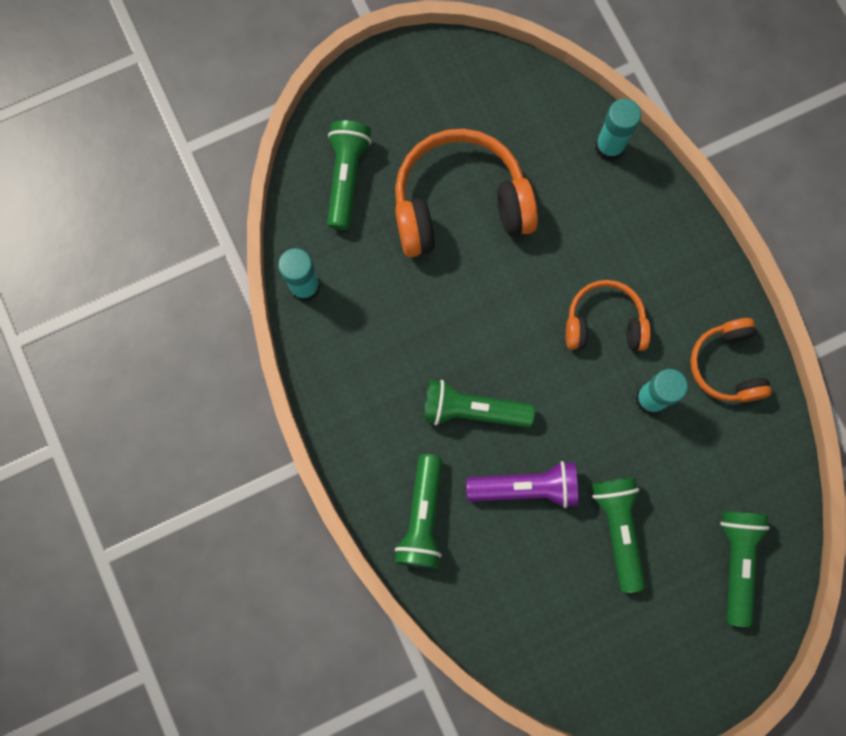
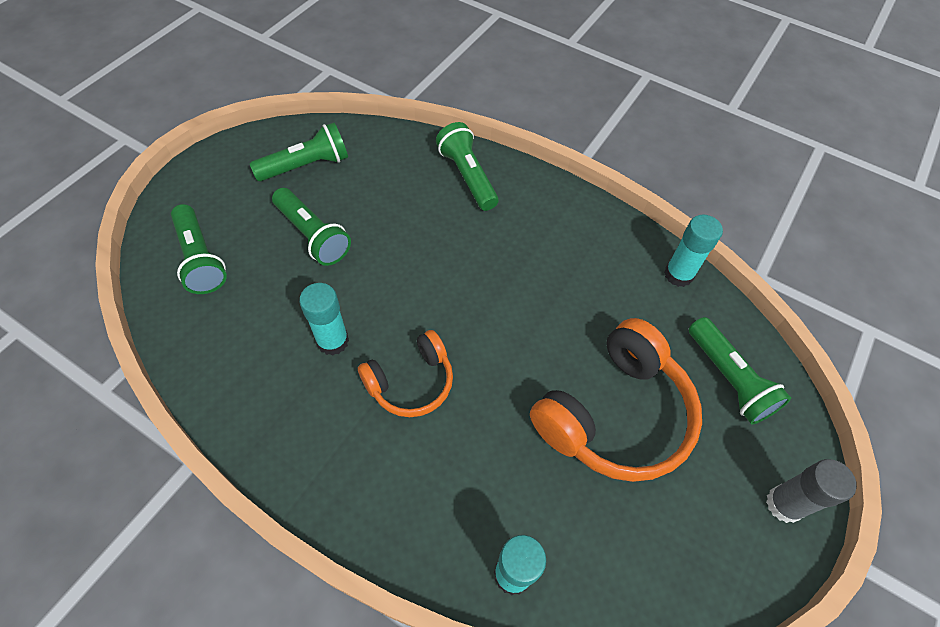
camera: 145 degrees right, 20 degrees down
(389, 78) = (784, 504): none -> grey glue stick
(471, 410) = (480, 257): green flashlight -> green flashlight (307, 166)
(526, 487) = (402, 228): purple flashlight -> none
(726, 365) = (271, 407): orange headphones -> none

